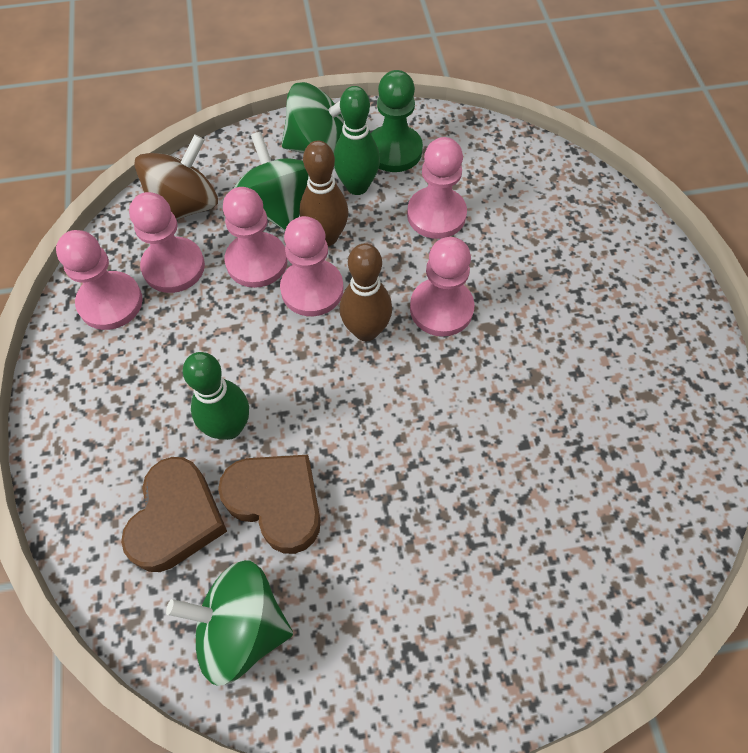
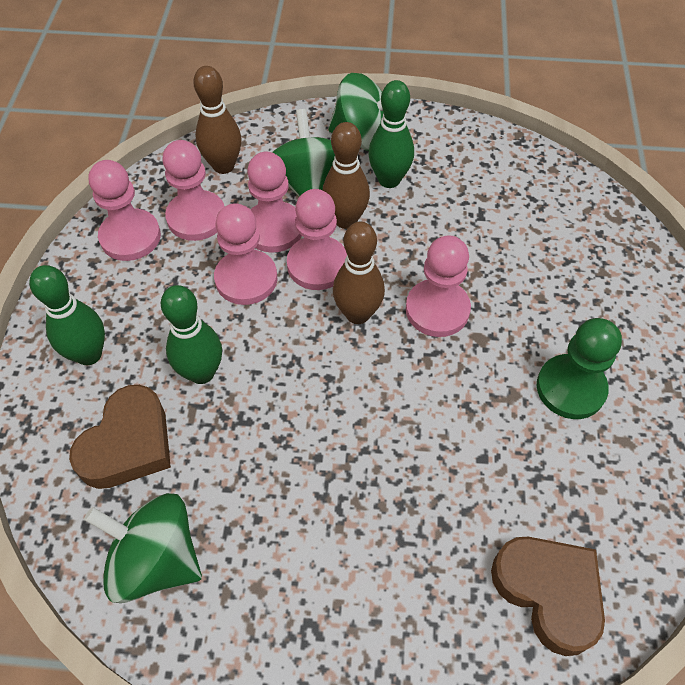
camera: 15 degrees right, 5 degrees down
(106, 436) = (89, 354): none -> green bowling pin
(185, 206) = (223, 166): brown spinning top -> brown bowling pin
(276, 502) = (224, 453): brown heart -> brown heart (548, 592)
(394, 150) = (434, 154): green pawn -> green pawn (570, 388)
(436, 215) = (458, 221): pink pawn -> pink pawn (246, 279)

